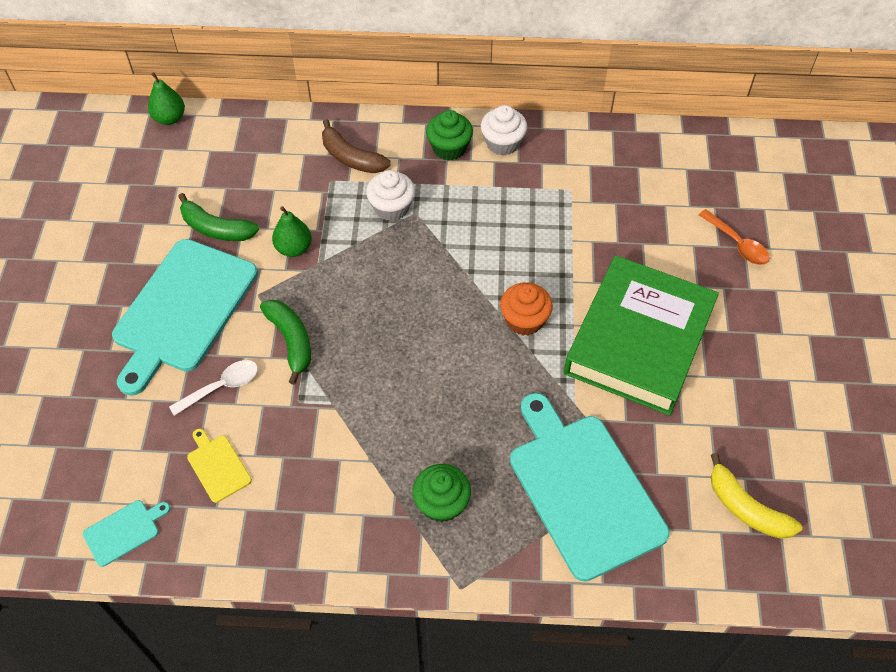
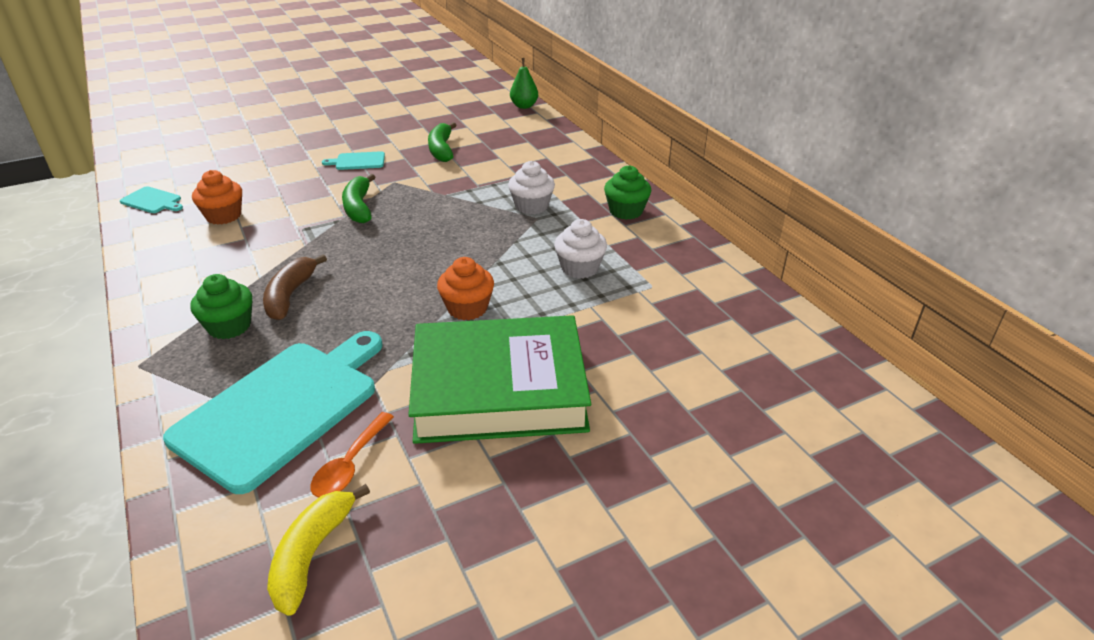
camera: 60 degrees right, 20 degrees down
(183, 310) = (358, 161): turquoise cutting board -> turquoise cutting board, size x0.42
(218, 466) = (223, 216): yellow cutting board -> orange cupcake
(222, 386) = (298, 195): white spoon -> none
(291, 341) = (359, 207): green banana -> green banana turned 135 degrees clockwise
(294, 248) = (450, 181): green pear -> none
(351, 158) = (564, 175): brown banana -> brown banana (290, 295)
(502, 143) = (664, 234): white cupcake -> white cupcake (579, 268)
(737, 244) = (706, 424): orange spoon -> orange spoon (350, 464)

